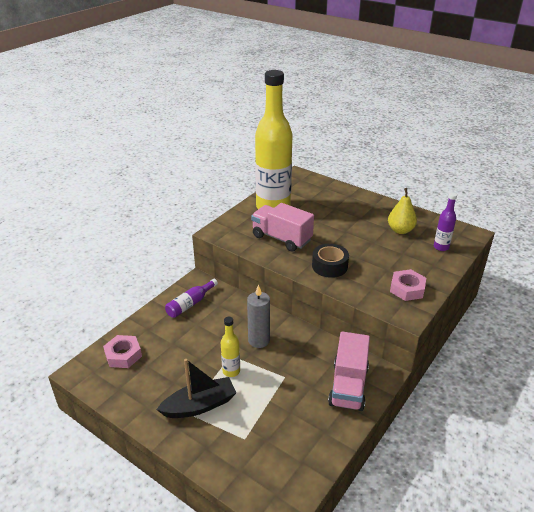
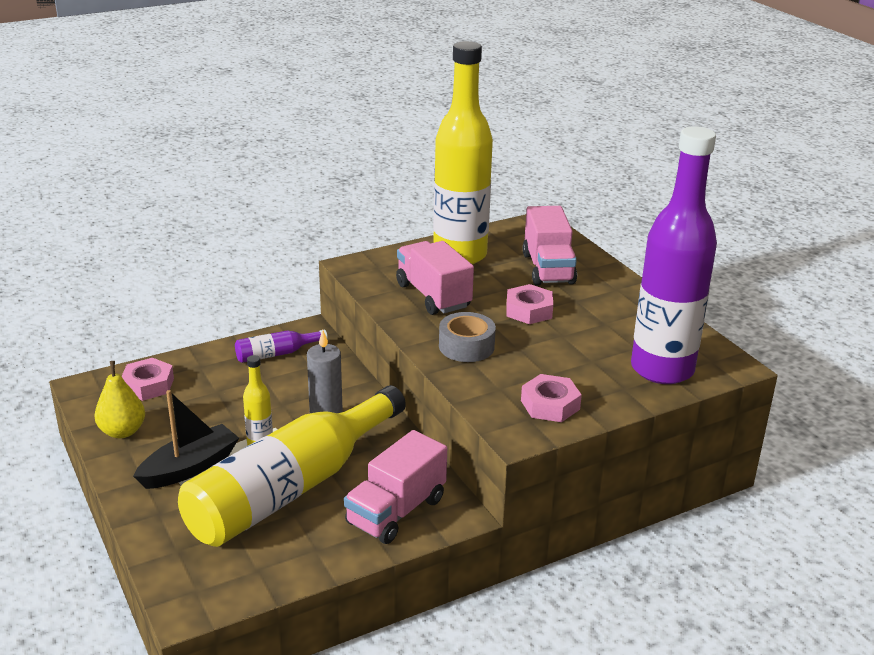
camera: 25 degrees right, 5 degrees down
(199, 405) = (189, 467): black boat -> black boat turned 45 degrees counterclockwise
(275, 395) = (291, 488): none -> yellow bottle
(328, 202) = (548, 269): none -> pink truck
(329, 266) = (466, 346): black tape -> grey tape
(342, 232) = (529, 310): none -> pink nut
(400, 230) = (621, 331): yellow pear -> yellow pear (122, 431)
(441, 247) = (662, 369): purple bottle -> purple bottle, size x2.45

